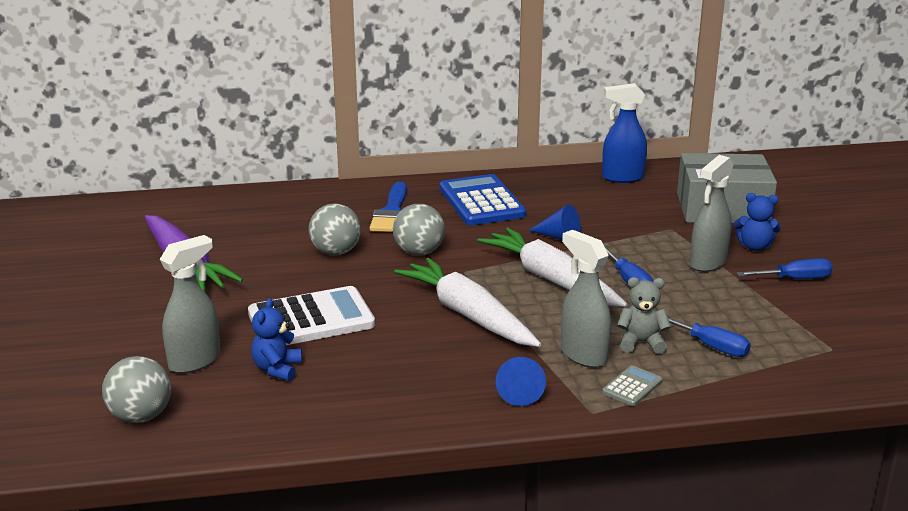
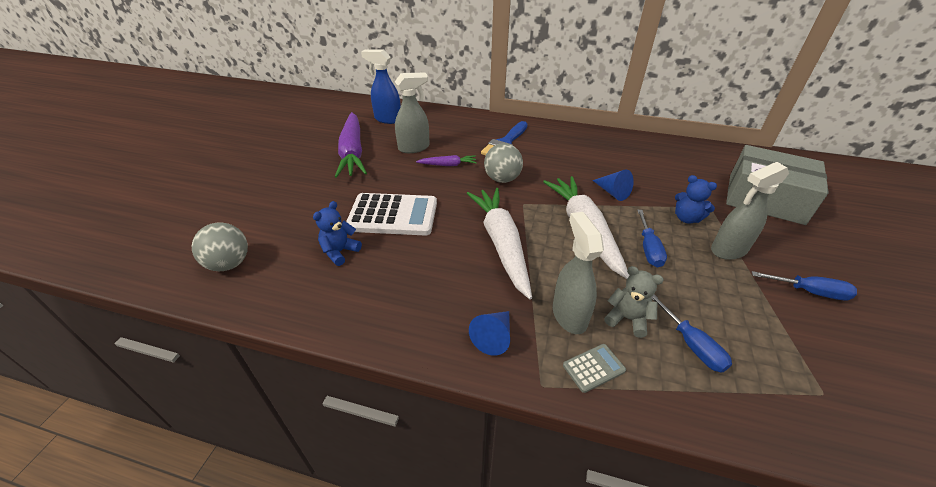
camera: 25 degrees right, 15 degrees up
(195, 361) = (298, 228): grey spray bottle -> grey spray bottle (414, 148)
(336, 252) = (448, 165): grey ball -> purple carrot
(481, 202) = (571, 148): blue calculator -> none
(622, 178) = (690, 152): blue spray bottle -> blue spray bottle (387, 119)
(754, 247) = (781, 245): blue teddy bear -> blue teddy bear (686, 218)

